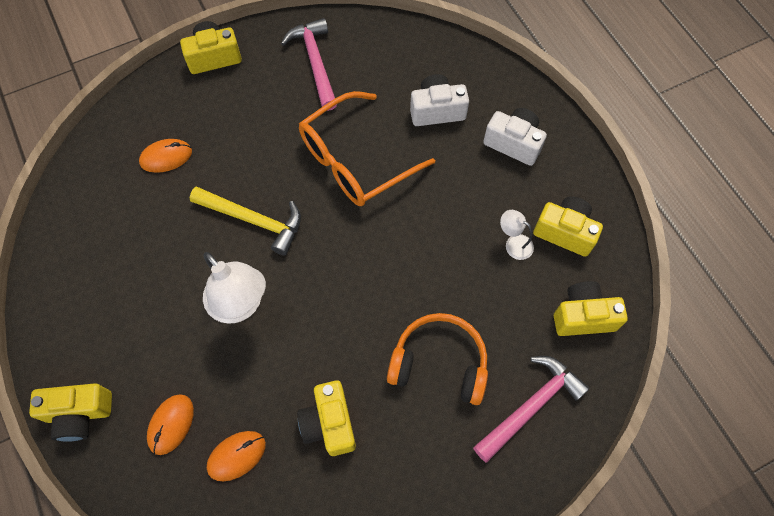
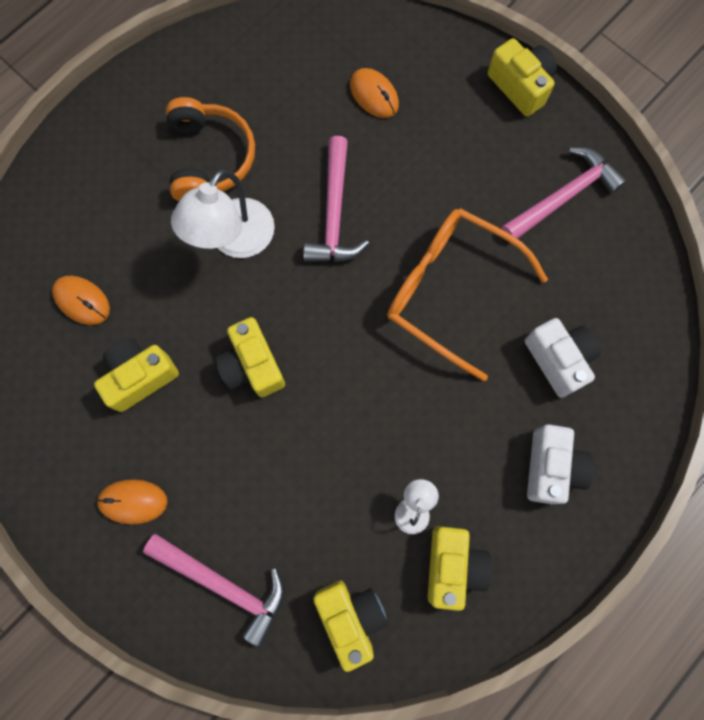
camera: 70 degrees right, 10 degrees up
(79, 414) = (79, 144): yellow camera -> yellow camera (252, 365)
(171, 424) = (94, 228): orange mouse -> orange mouse (133, 501)
(254, 220) = (334, 213): yellow hammer -> pink hammer
(439, 363) = (240, 468): orange headphones -> orange headphones (210, 158)

